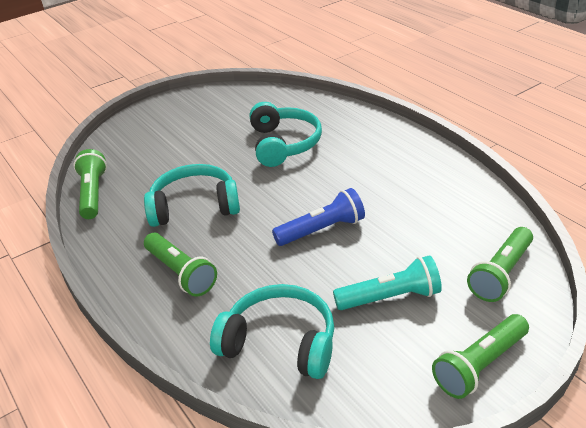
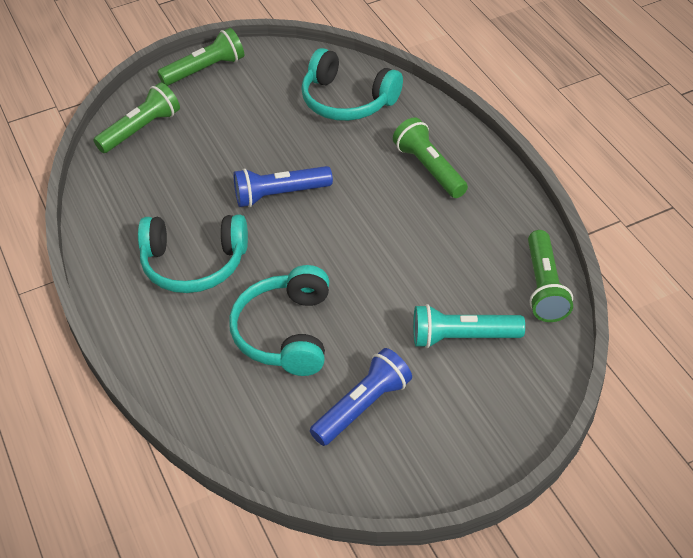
camera: 170 degrees left, 10 degrees up
(194, 206) = (414, 246): turquoise headphones -> turquoise headphones (194, 263)
(224, 119) = (363, 407): none -> blue flashlight
(390, 297) = (245, 122): turquoise flashlight -> turquoise flashlight (462, 337)

